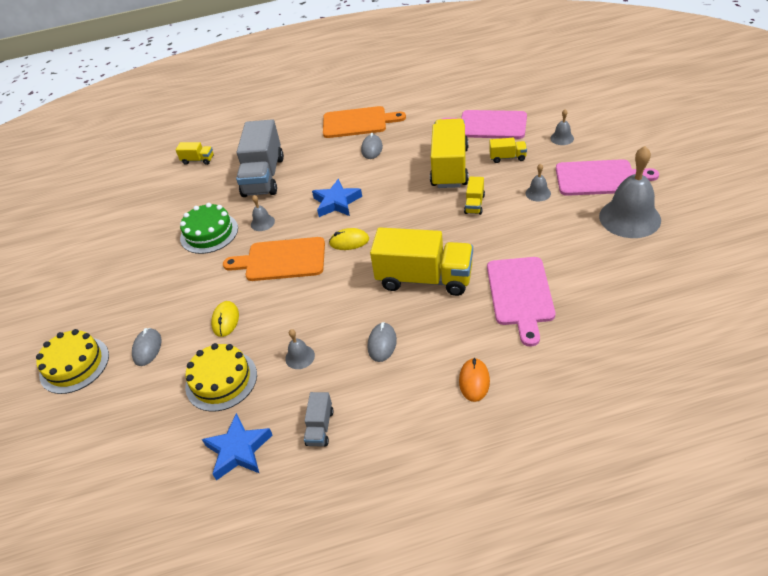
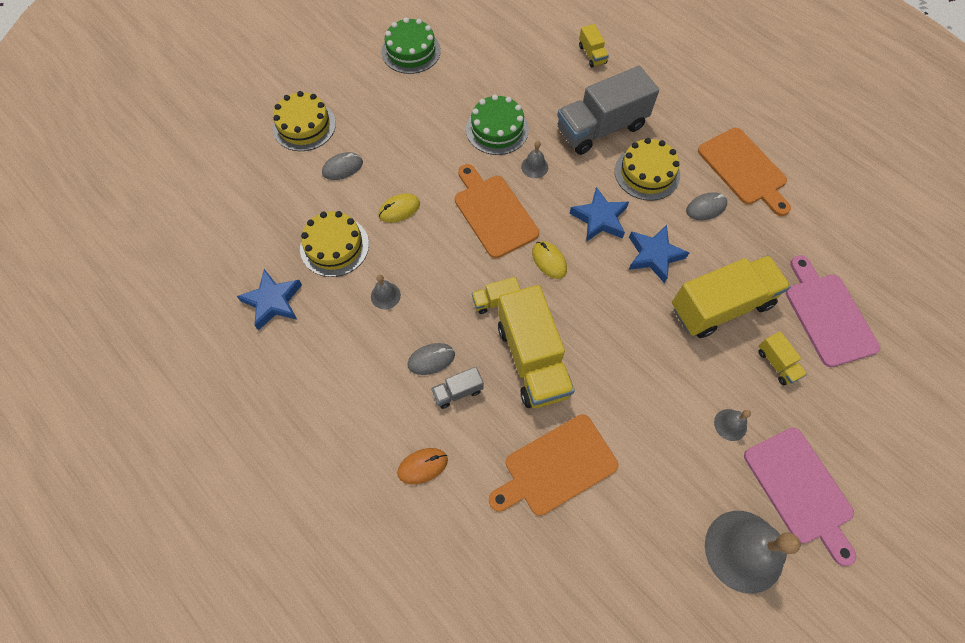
camera: 55 degrees right, 20 degrees up
(80, 262) = (411, 51): none -> green cake
(320, 427) = (319, 354): grey truck -> grey truck (458, 391)
(321, 166) = (647, 173): none -> yellow cake
(388, 185) = (654, 255): none -> blue star
(474, 204) = (672, 360): yellow truck -> yellow truck (496, 300)
(520, 294) = (556, 467): pink cutting board -> orange cutting board
(562, 138) = (855, 415): grey bell -> none

